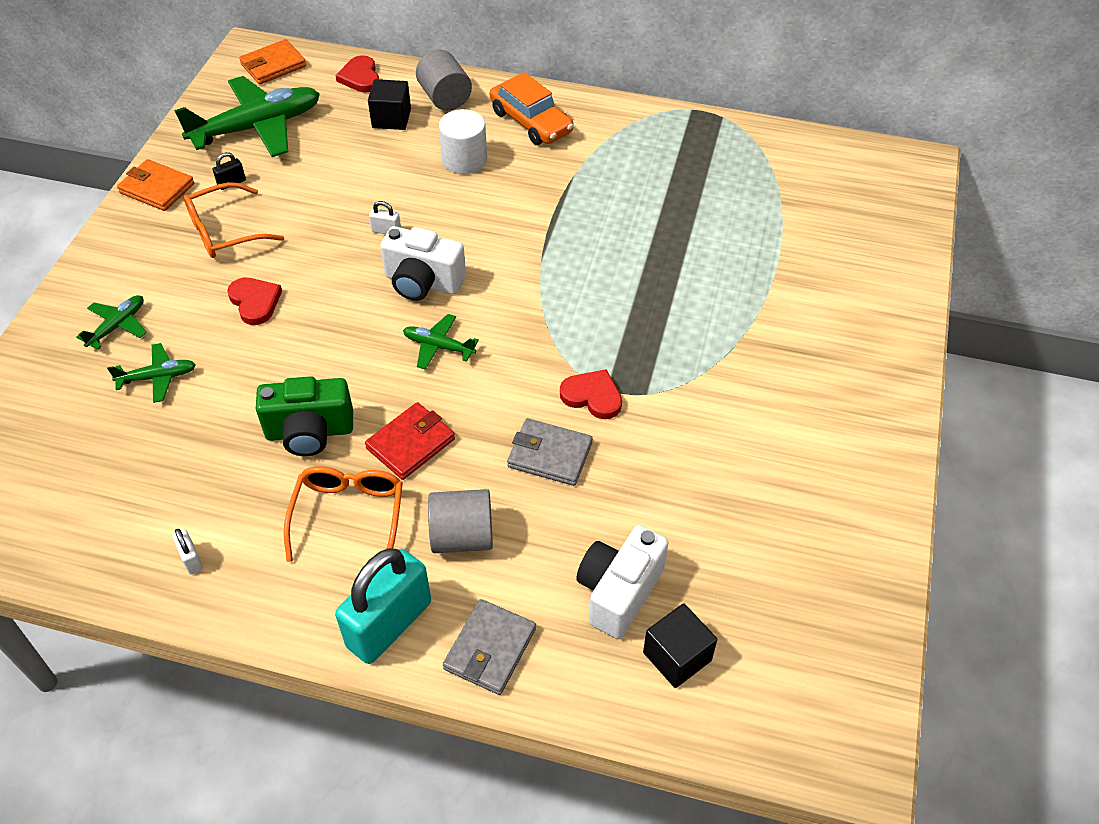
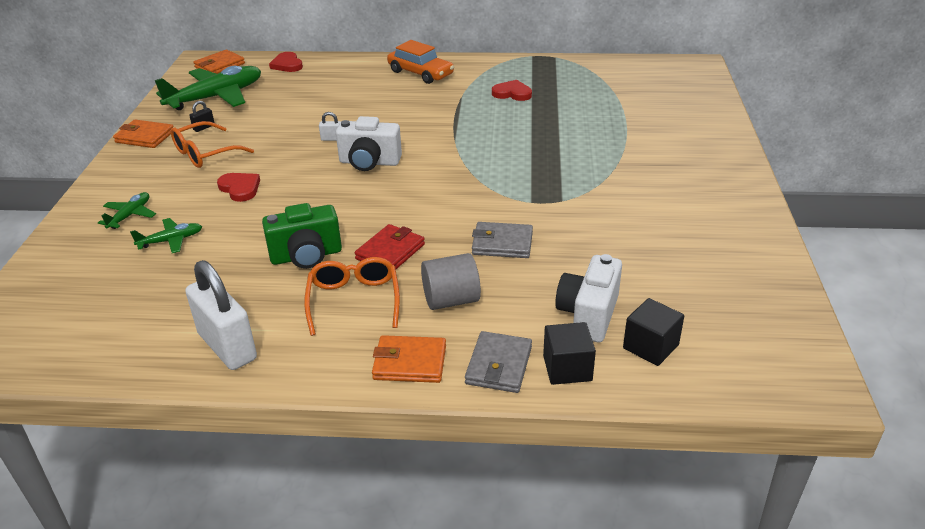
camera: 10 degrees left, 15 degrees down
(191, 559) = (227, 346): white padlock -> white padlock, size x2.48
(389, 624) = (410, 362): turquoise padlock -> orange wallet
(391, 118) = (317, 82): black cube -> black cube (567, 368)
(438, 346) = (393, 195): green plane -> none
(445, 98) = (353, 68): grey cylinder -> none
(464, 159) = (378, 96): white cylinder -> none
(592, 396) = (522, 207): red heart -> red heart (512, 93)

